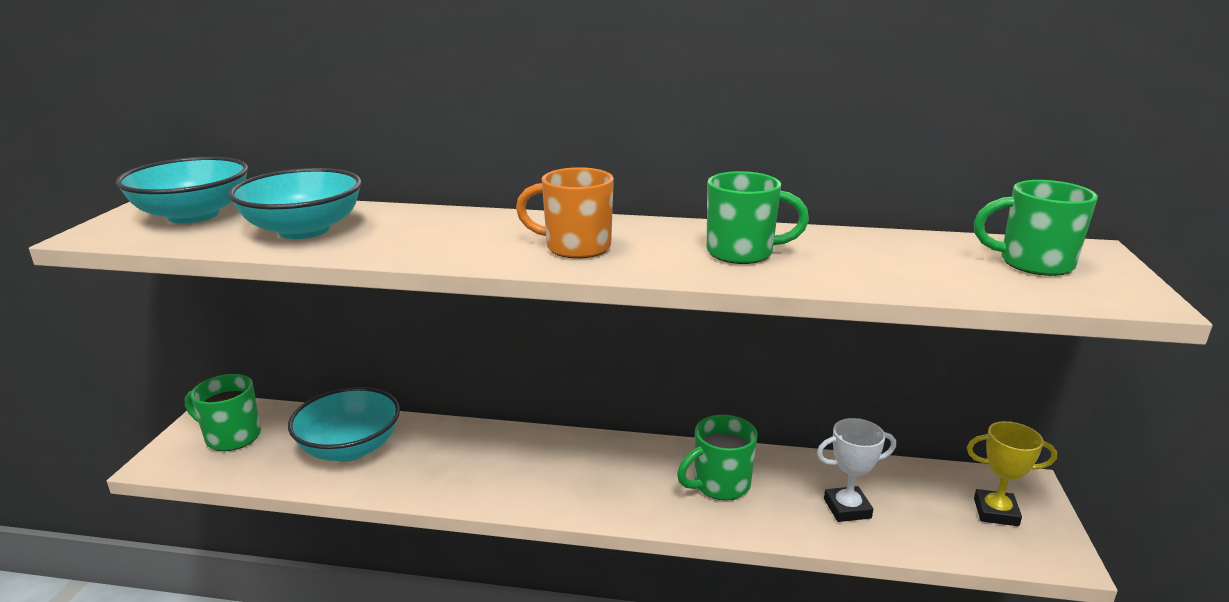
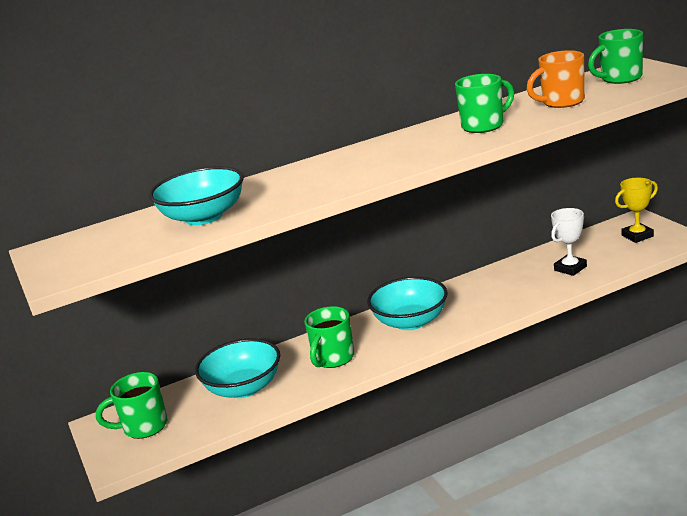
camera: 30 degrees left, 0 degrees up
(193, 215) = (97, 244): turquoise bowl -> turquoise bowl (410, 322)
(575, 247) = (393, 158): orange mug -> orange mug (561, 102)
(720, 485) = (494, 291): green mug -> green mug (333, 359)

